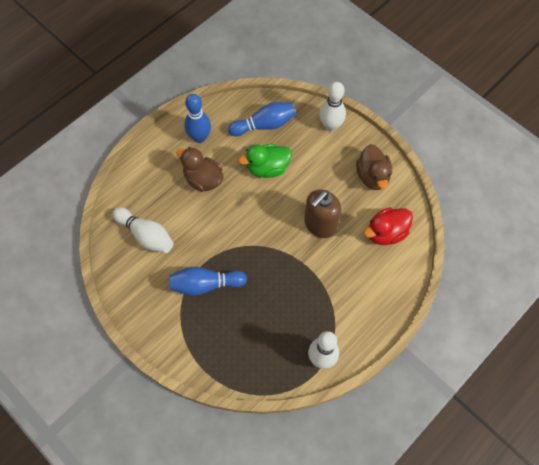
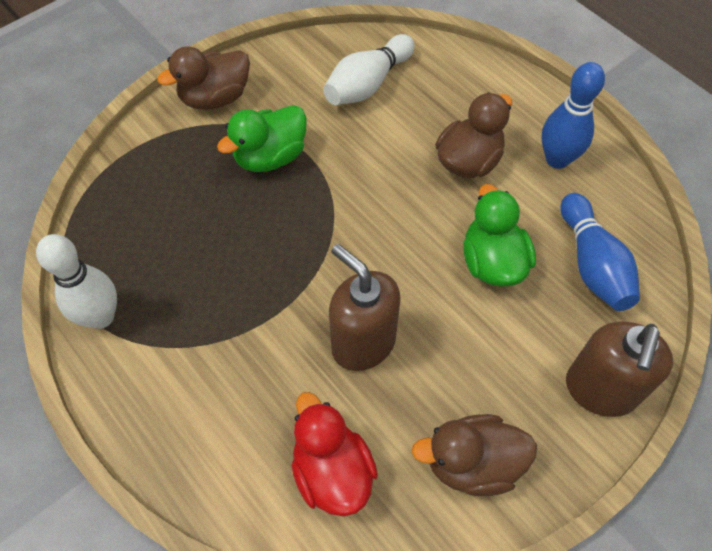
camera: 95 degrees right, 5 degrees down
(159, 325) = (215, 98): none -> brown duck
(205, 285) = (270, 157): blue bowling pin -> green duck
(330, 126) = (600, 390): white bowling pin -> brown soap dispenser

